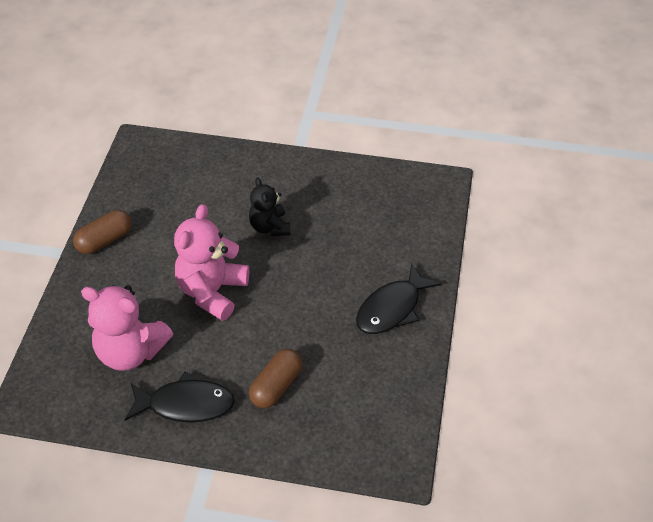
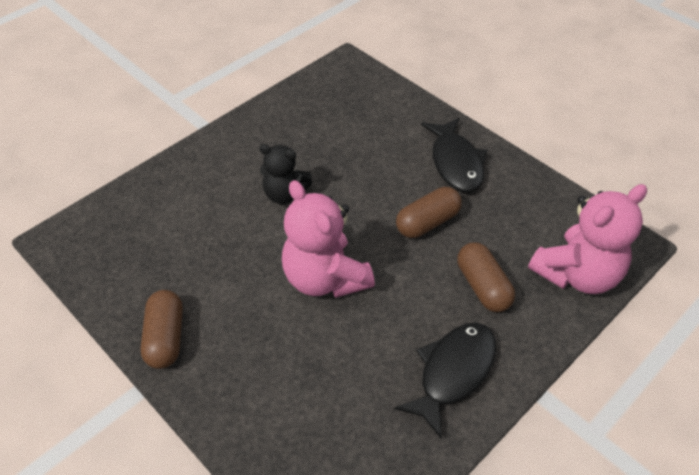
camera: 55 degrees left, 0 degrees up
(131, 351) = (345, 389): pink teddy bear -> pink teddy bear (577, 274)
(312, 322) = (427, 222): none -> brown capsule

